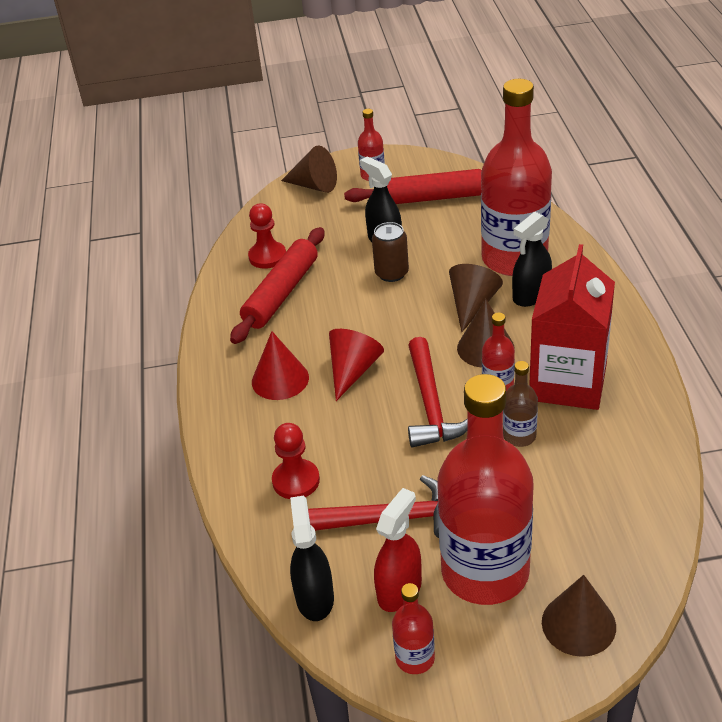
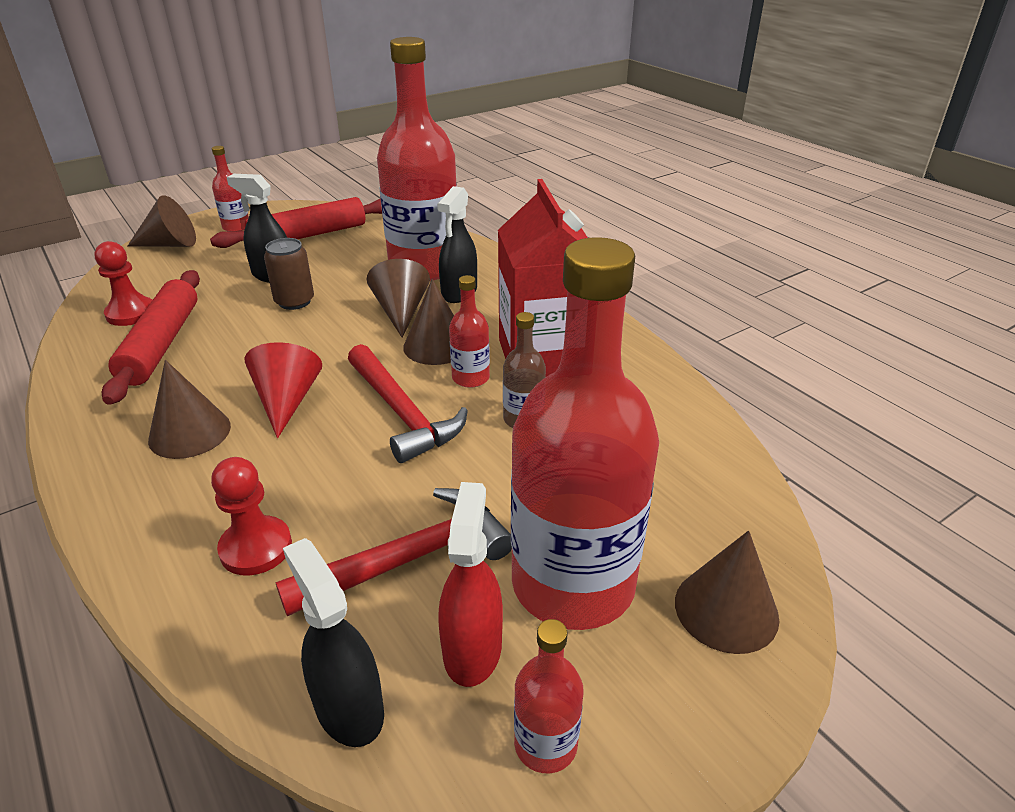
camera: 30 degrees left, 5 degrees down
(280, 379) = (190, 432): red cone -> brown cone

